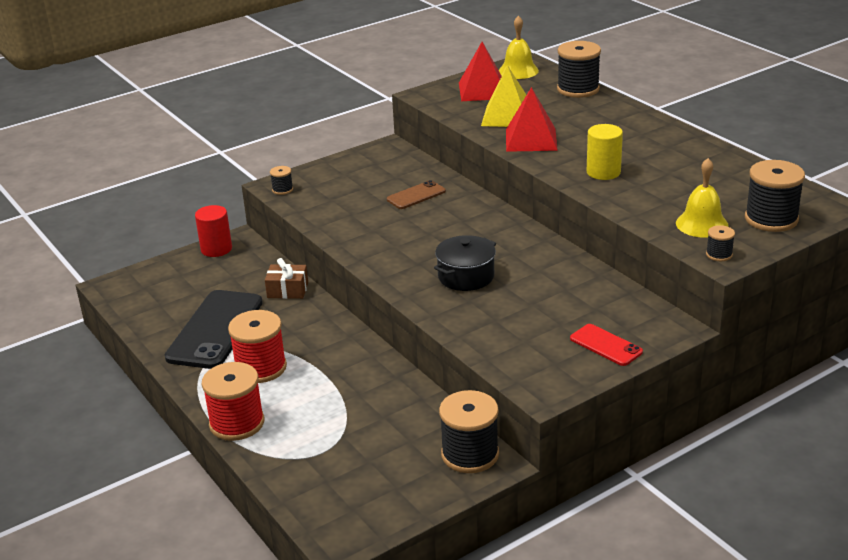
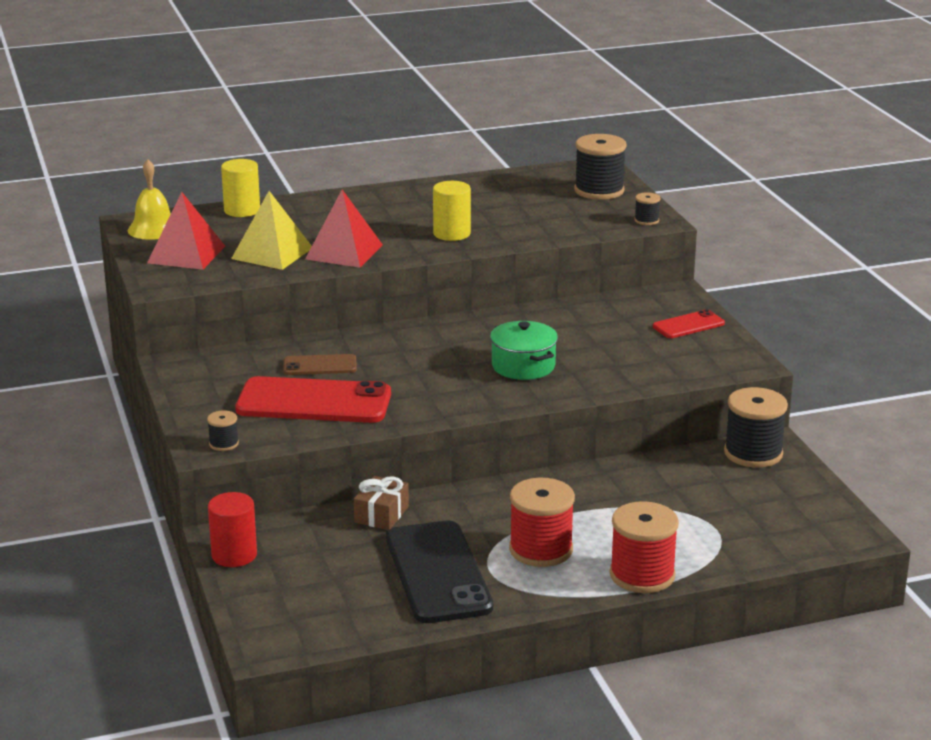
camera: 75 degrees left, 5 degrees down
(215, 330) = (438, 573): black phone -> black phone turned 45 degrees clockwise
(358, 206) = (314, 402): none -> red phone
(416, 195) = (320, 366): brown phone -> brown phone turned 75 degrees counterclockwise
(466, 276) = (523, 366): black pot -> green pot
(578, 89) = (242, 210): black spool -> yellow cylinder
(702, 224) = (588, 216): yellow bell -> none

